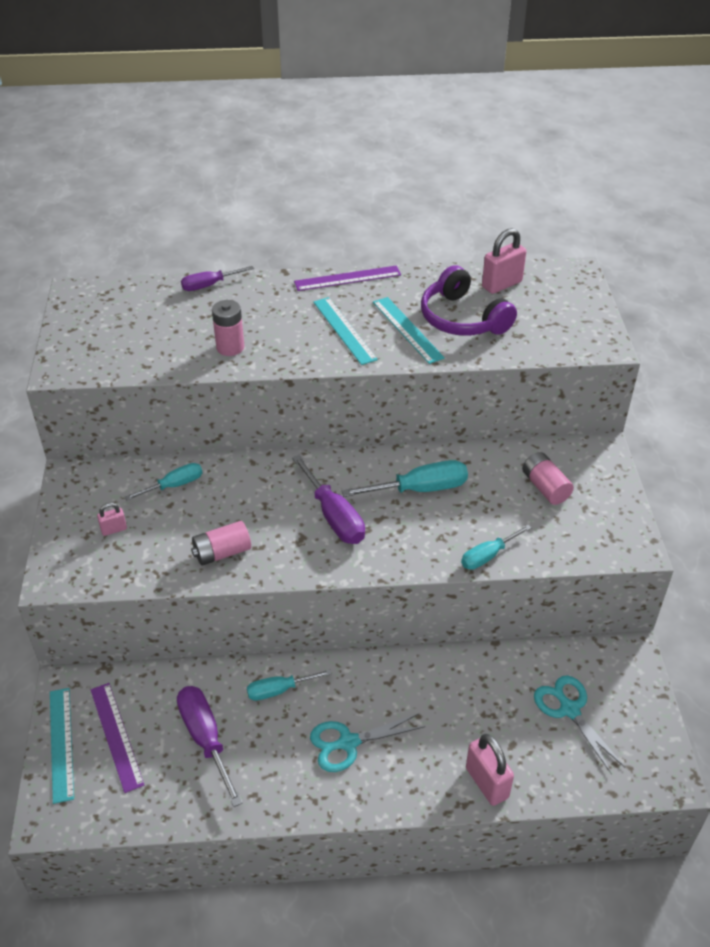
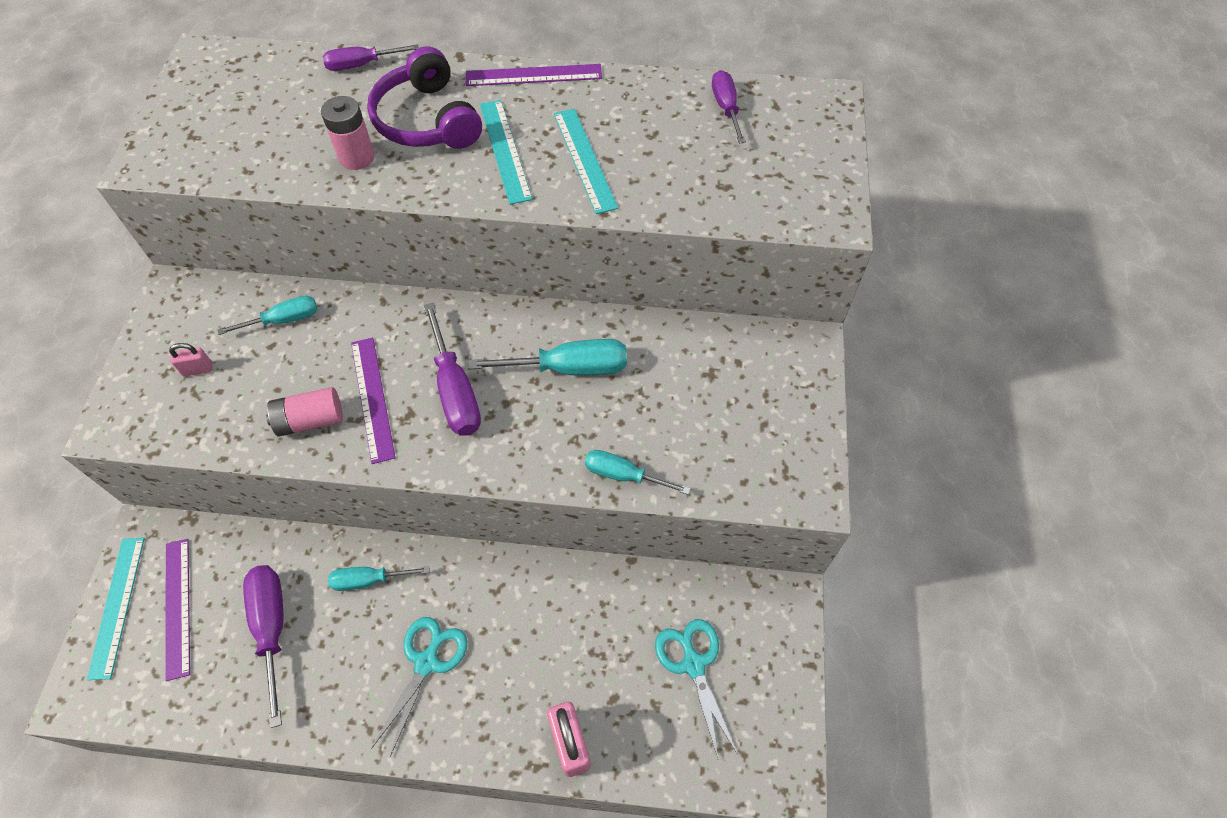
camera: 10 degrees right, 15 degrees up
(268, 530) = (372, 398): none -> purple ruler
(348, 743) = (427, 662): turquoise scissors -> turquoise scissors turned 120 degrees clockwise
(462, 319) = (659, 152): purple headphones -> purple headphones (427, 120)
(488, 556) = (623, 475): turquoise screwdriver -> turquoise screwdriver turned 45 degrees clockwise
(501, 284) = (726, 108): pink padlock -> purple screwdriver
(545, 487) = (722, 388): pink battery -> none

